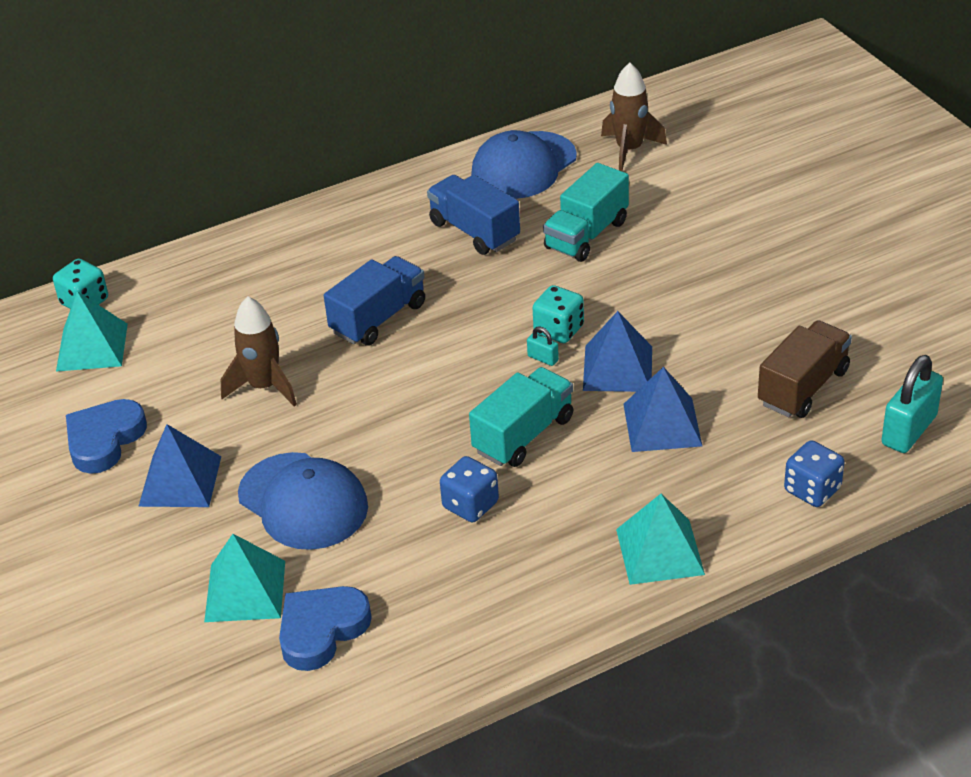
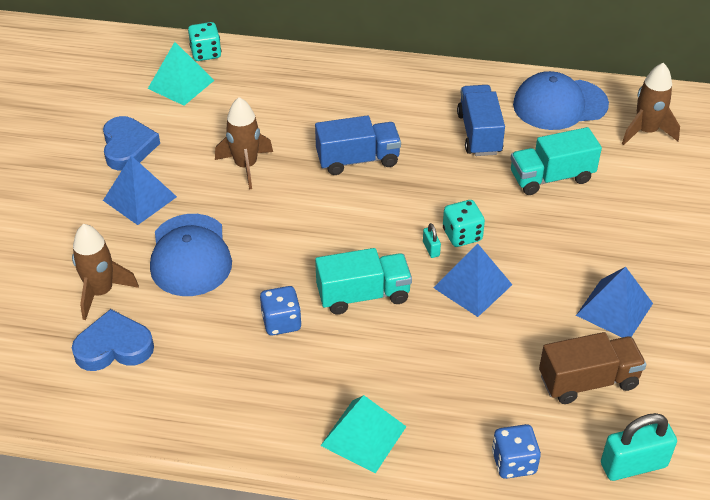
camera: 35 degrees right, 5 degrees up
(104, 440) = (128, 147): blue heart -> blue heart turned 105 degrees clockwise
(245, 591) = (101, 292): turquoise pyramid -> brown rocket
(662, 424) = (460, 345): blue pyramid -> blue pyramid (614, 309)

